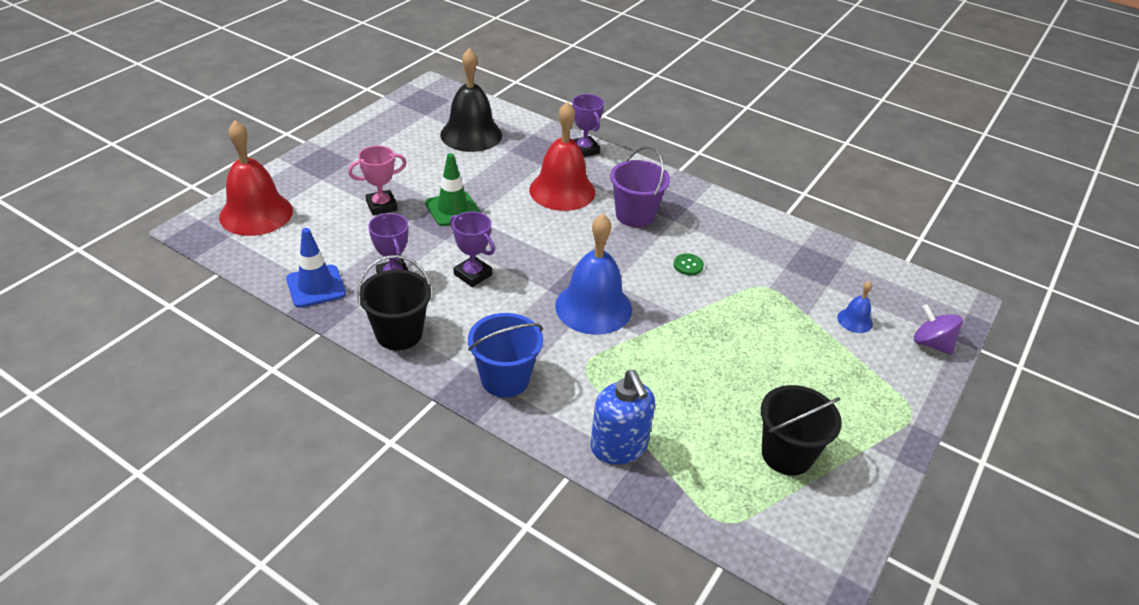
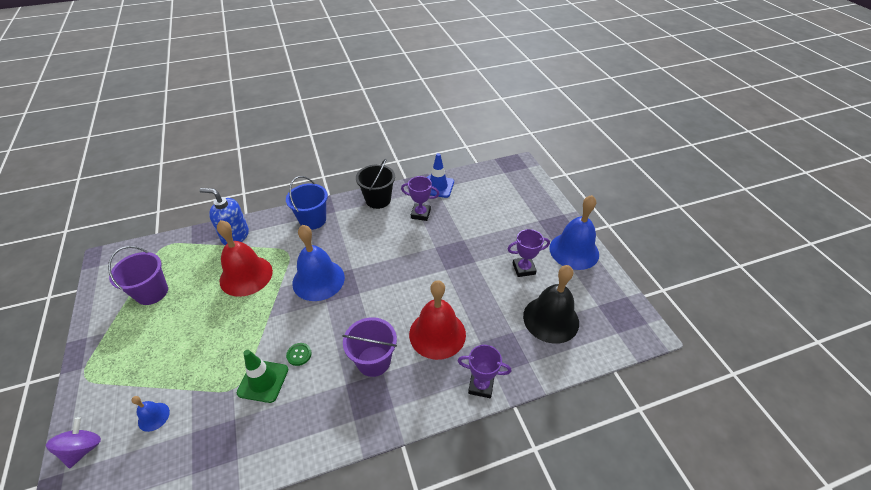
camera: 130 degrees right, 5 degrees up
(256, 213) = (518, 186): red bell -> red bell (246, 275)
(357, 143) = (574, 251): none -> blue bell
(381, 206) = (490, 234): pink trophy -> none
(452, 209) = (462, 264): green traffic cone -> green traffic cone (263, 381)
(473, 274) = (394, 244): purple trophy -> purple trophy (523, 268)
(787, 454) = (152, 292): black bucket -> purple bucket
(931, 344) = (83, 449): purple spinning top -> purple spinning top turned 75 degrees counterclockwise

